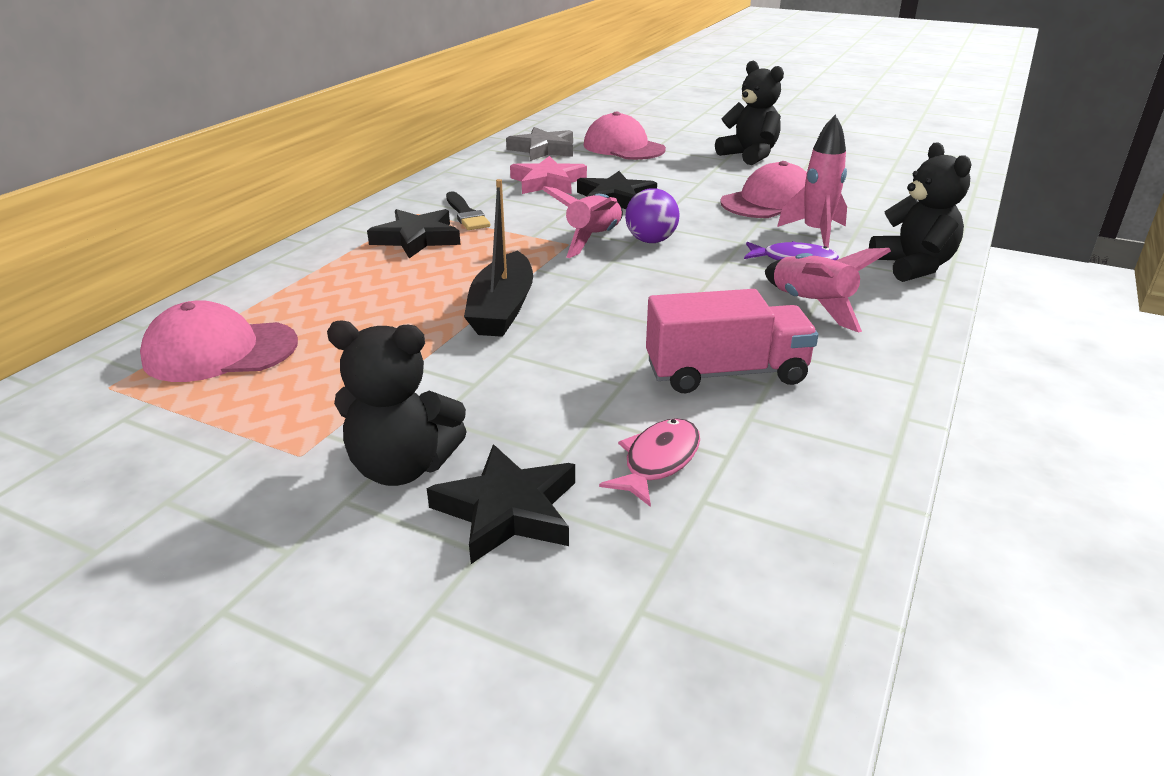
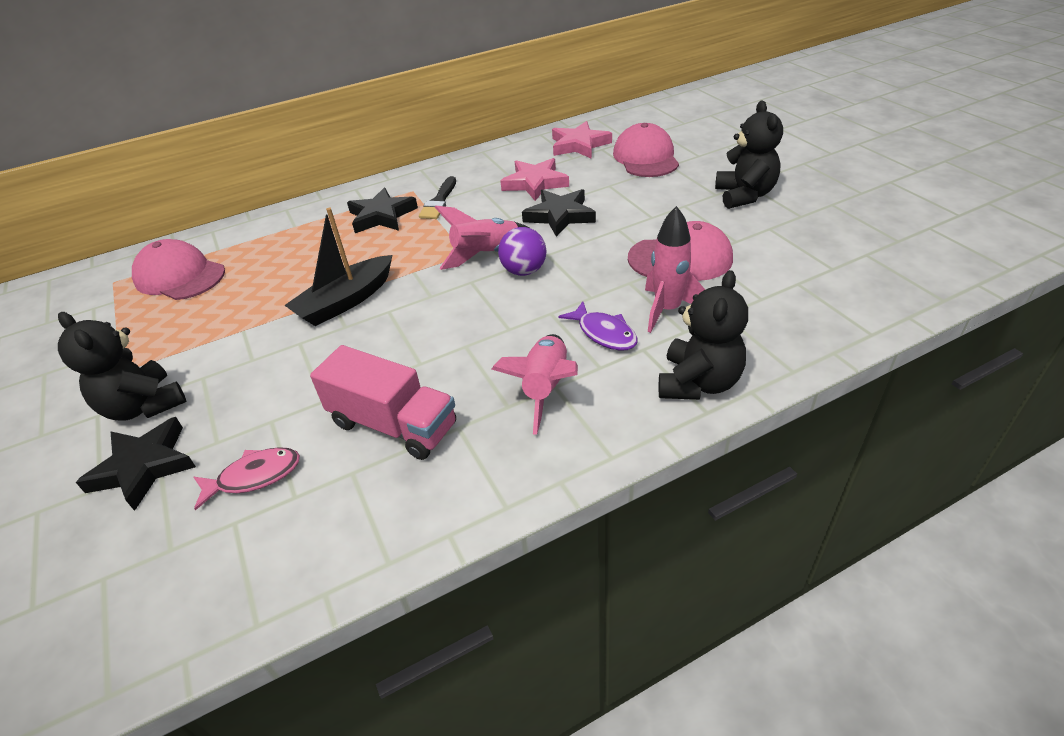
camera: 40 degrees right, 10 degrees up
(543, 149) = (579, 145): grey star -> pink star

